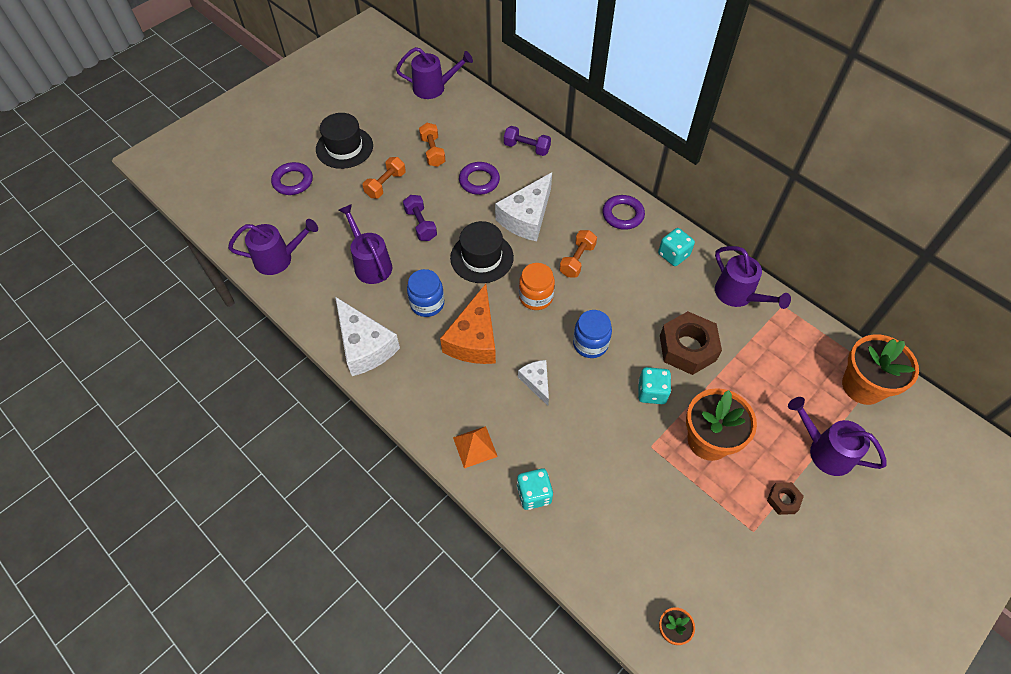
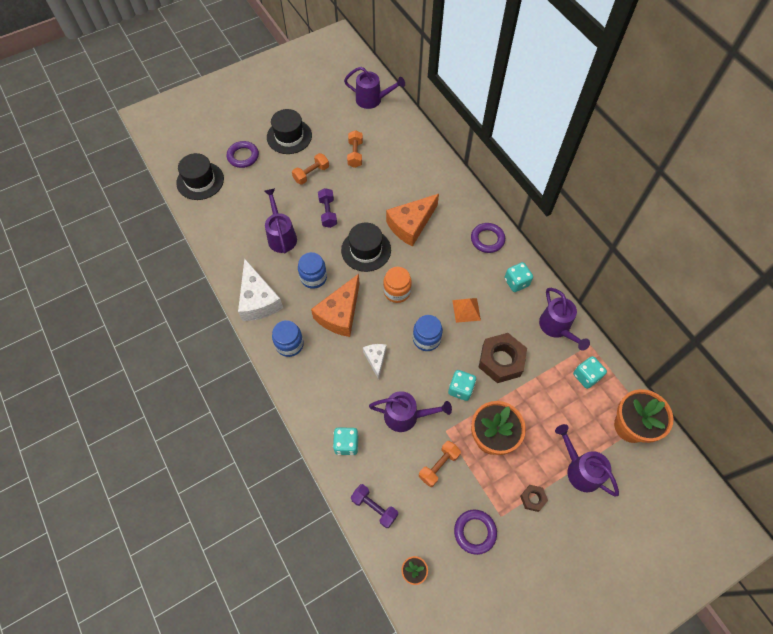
camera: 15 degrees right, 5 degrees up
(245, 221) = (200, 181): none -> black hat
(279, 258) = (216, 217): purple watering can -> purple watering can (406, 416)
(422, 390) = (289, 344): none -> blue jar
(475, 446) = (315, 397): orange pyramid -> orange pyramid (466, 310)
(479, 181) = (383, 186): purple ring -> purple ring (475, 532)
(526, 217) = (411, 225): white cheese -> orange cheese
(527, 148) = (429, 166): purple dumbbell -> purple dumbbell (374, 507)
(577, 260) = (438, 269): orange dumbbell -> orange dumbbell (439, 466)
(791, 342) = (586, 376): none -> turquoise dice

